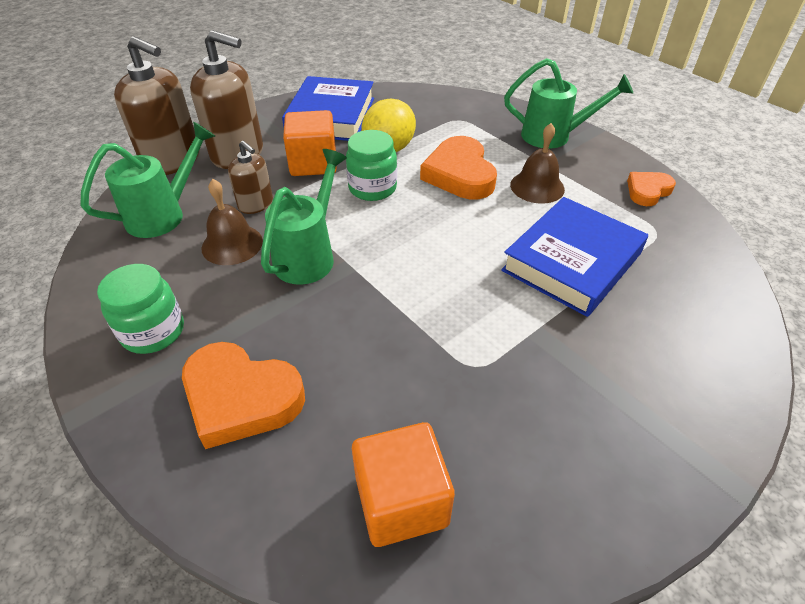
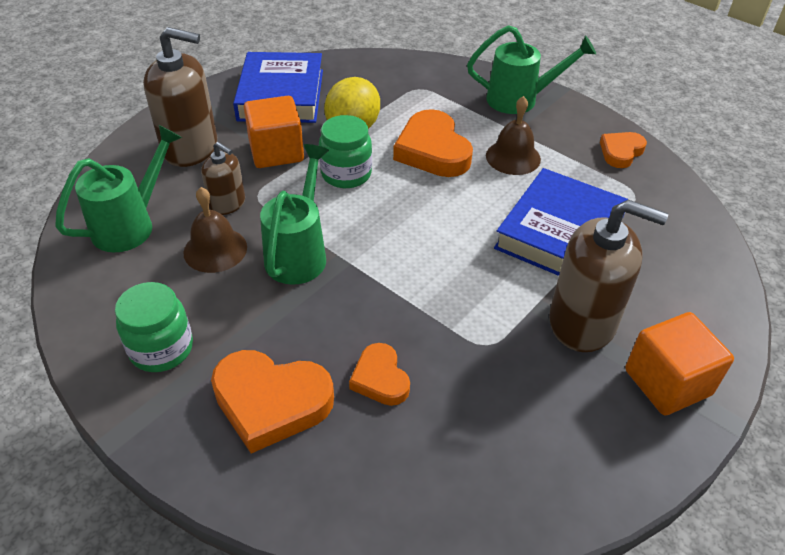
camera: 10 degrees left, 0 degrees up
(172, 160) = (120, 162): brown soap dispenser -> brown soap dispenser (582, 322)
(356, 388) = (380, 378): none -> orange heart
(401, 501) = (446, 473): orange cube -> orange cube (667, 382)

